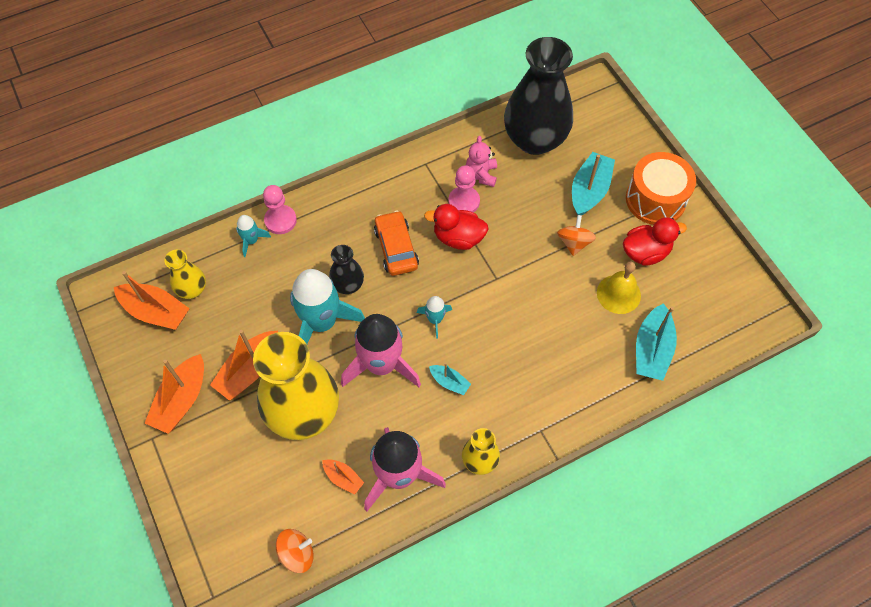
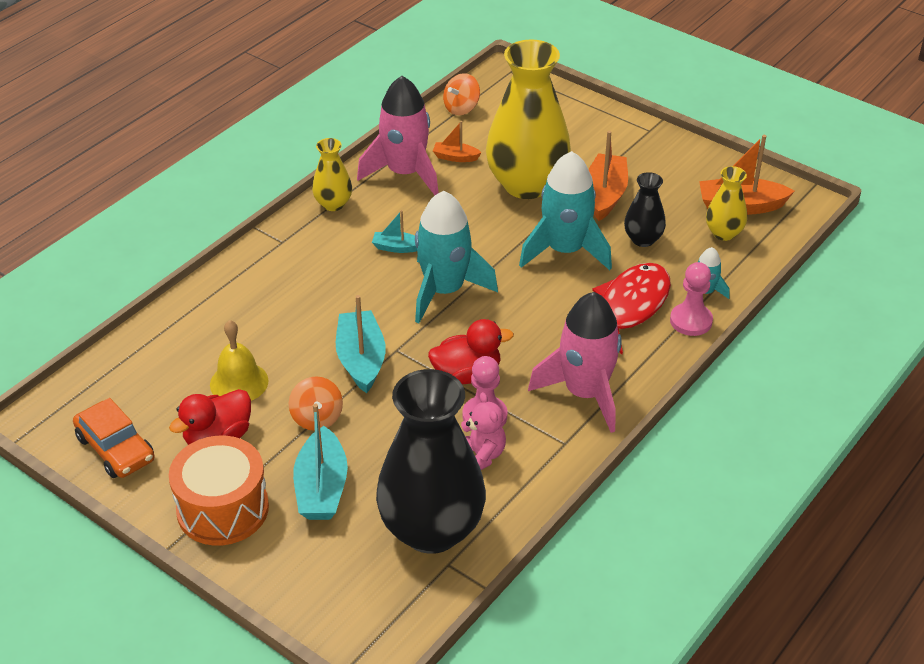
camera: 155 degrees right, 20 degrees down
(181, 400) = (648, 158): orange boat -> none
(312, 249) = (630, 307): none -> red fish
(348, 285) = (563, 289): black vase -> black vase (643, 239)
(381, 364) = (477, 239): pink rocket -> pink rocket (585, 393)
(396, 248) = (534, 339): orange car -> orange car (116, 448)
(435, 319) = (444, 291): turquoise rocket -> turquoise rocket, size x2.14
(652, 350) = (181, 342): turquoise boat -> turquoise boat (361, 360)

